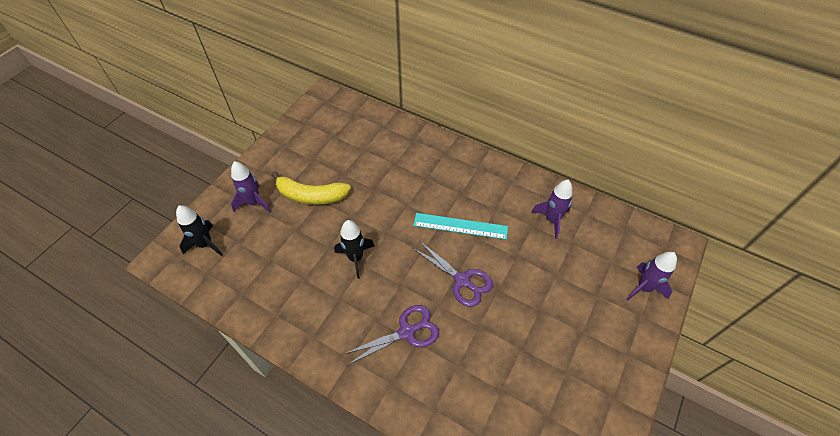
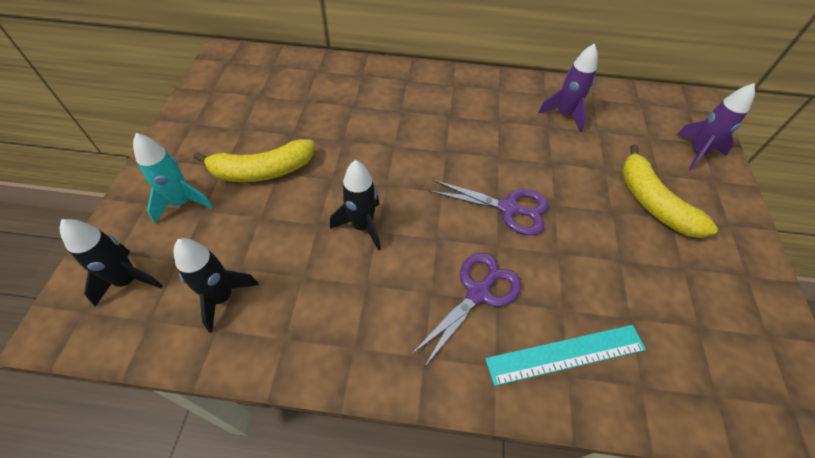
camera: 25 degrees left, 0 degrees up
(251, 274) = (222, 297): none -> black rocket
(254, 203) = (182, 203): purple rocket -> turquoise rocket
(460, 226) = (470, 150): turquoise ruler -> turquoise ruler (565, 354)
(576, 315) = (653, 202): none -> yellow banana

